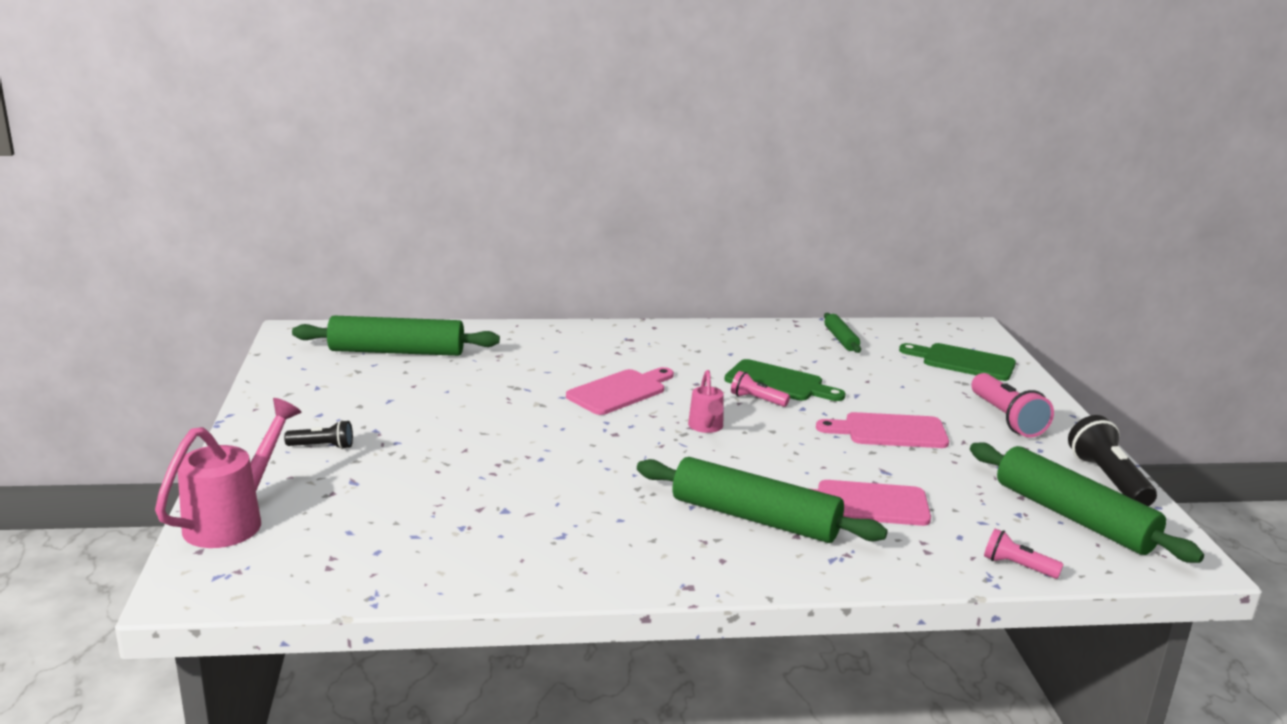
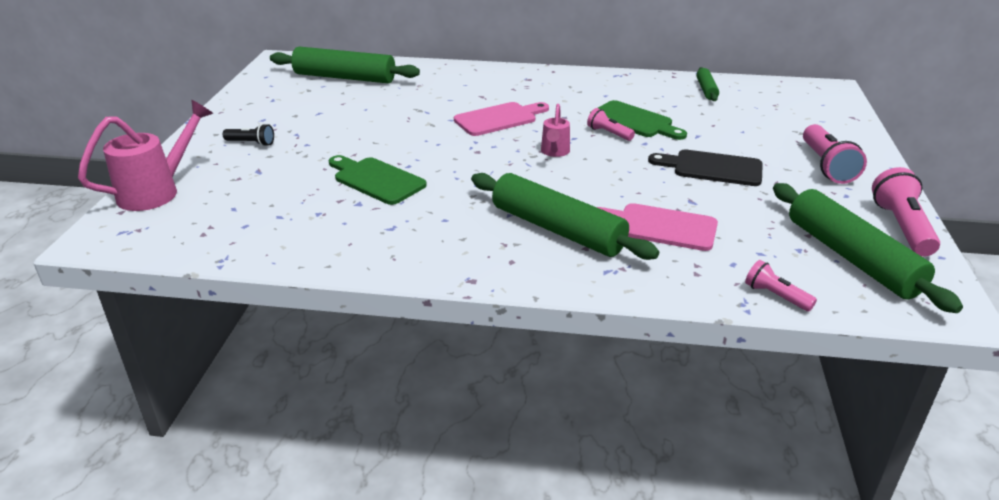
camera: 15 degrees right, 10 degrees up
(889, 431) = (712, 168): pink cutting board -> black cutting board
(963, 362) = (808, 115): green cutting board -> green cutting board (376, 180)
(1108, 479) = (901, 227): black flashlight -> pink flashlight

